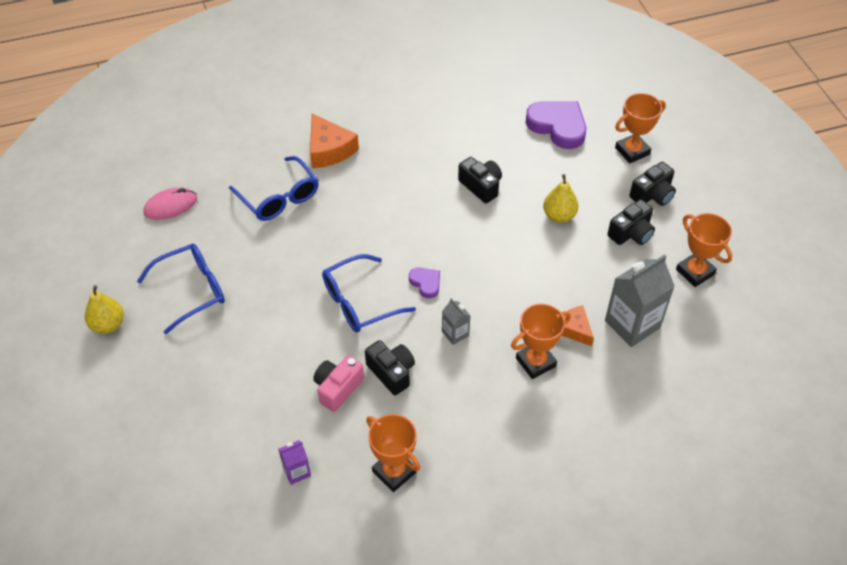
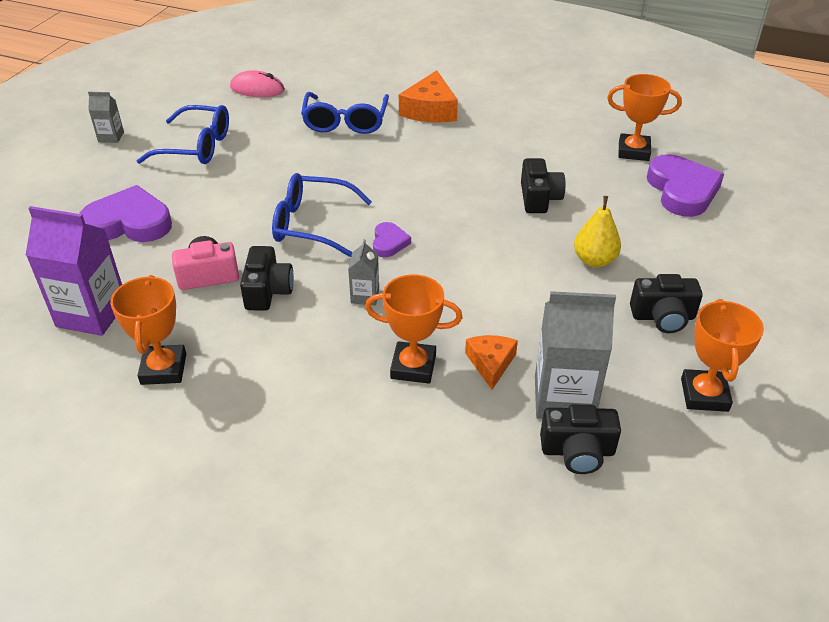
camera: 40 degrees right, 10 degrees down
(108, 325) = (111, 137): yellow pear -> grey carton
(227, 387) = (129, 222): none -> purple heart
(296, 471) = (92, 314): purple carton -> purple carton, size x2.00
(632, 151) = (749, 248): orange trophy -> orange trophy (633, 151)
(652, 195) = (731, 297): black camera -> black camera (577, 451)

